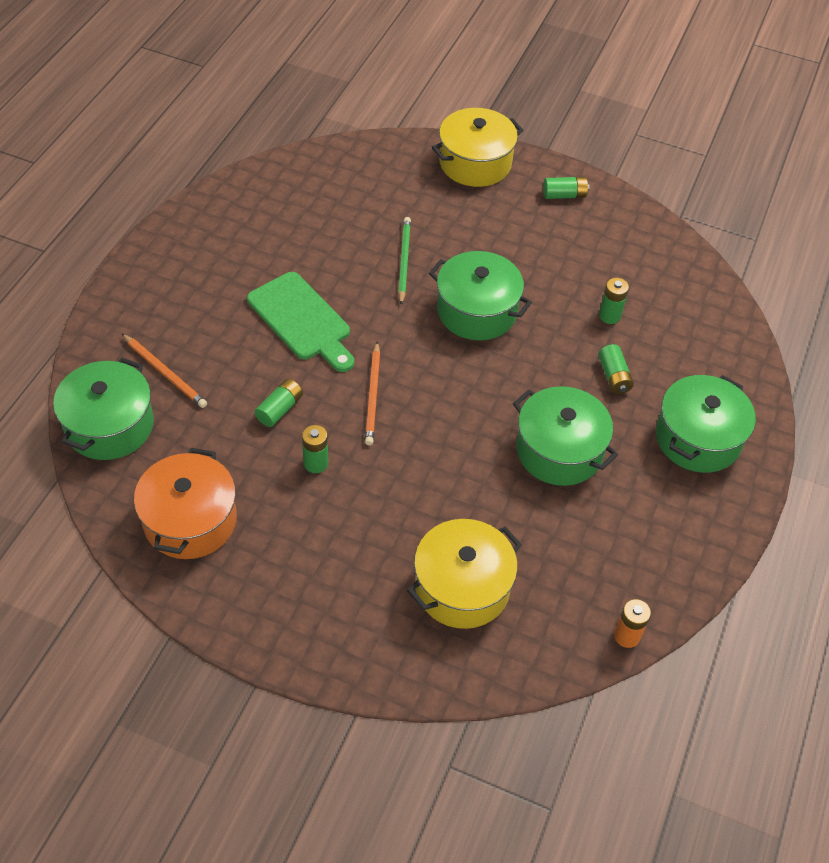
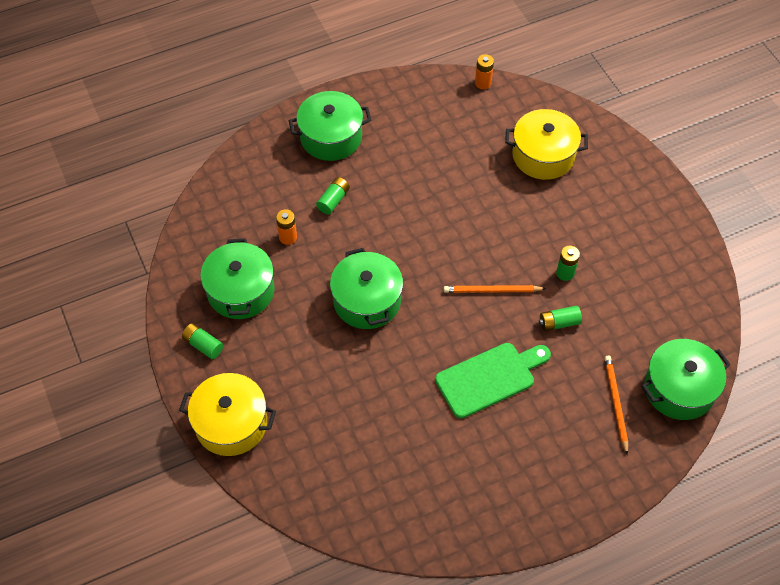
camera: 135 degrees left, 5 degrees up
(190, 520) = (668, 290): orange pot -> none
(302, 320) = (489, 378): green cutting board -> green cutting board turned 60 degrees clockwise
(373, 396) = (492, 290): orange pencil -> orange pencil turned 135 degrees counterclockwise
(404, 261) = (375, 374): green pencil -> none
(559, 450) = (415, 183): green pot -> green pot (240, 291)
(609, 316) = (288, 237): green battery -> orange battery

